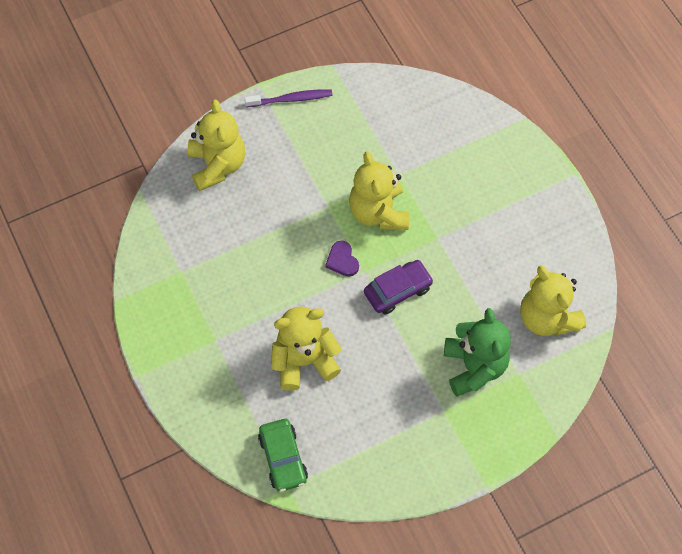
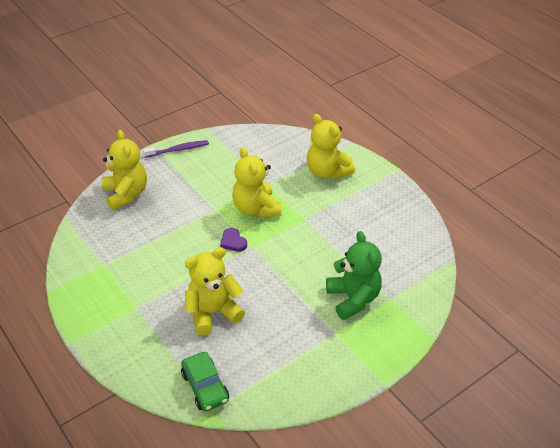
camera: 10 degrees left, 20 degrees down
(398, 290) = (281, 256): purple car -> none
(547, 318) = (402, 259): yellow teddy bear -> yellow teddy bear (327, 171)

